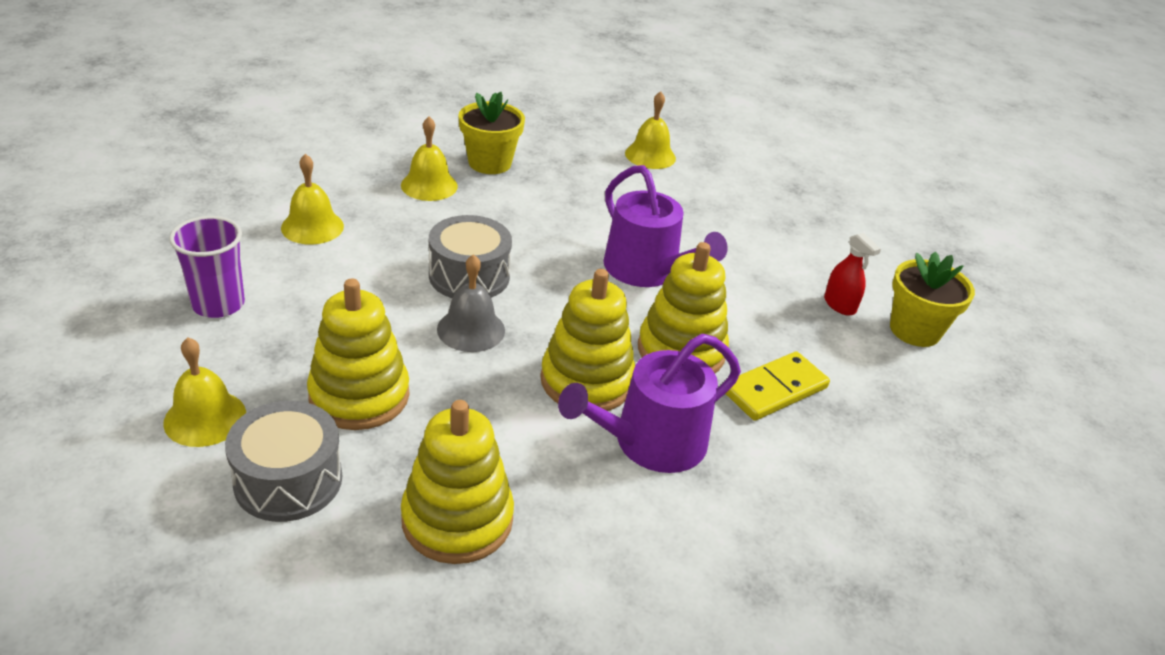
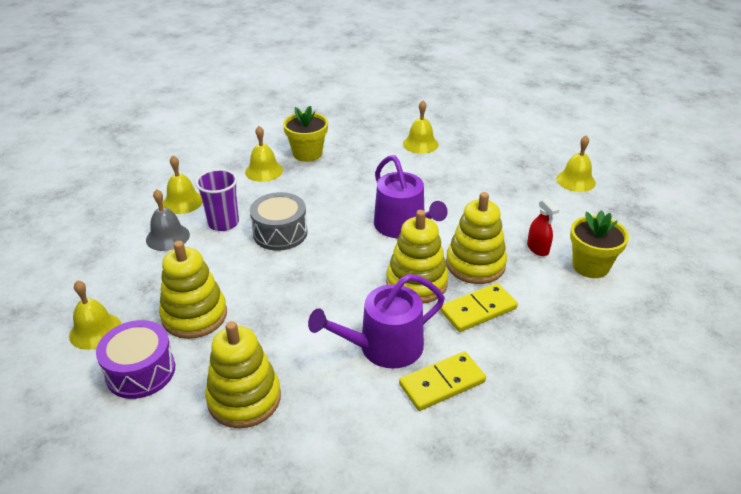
camera: 10 degrees right, 0 degrees up
(218, 304) = (115, 255): purple cup -> purple cup (223, 223)
(288, 480) = (140, 371): grey drum -> purple drum
(471, 329) = (275, 270): grey bell -> grey bell (167, 237)
(586, 381) = (347, 305): yellow stacking toy -> yellow stacking toy (475, 264)
(743, 493) = (442, 383): none -> yellow domino
(872, 213) = (575, 180): none -> yellow bell

